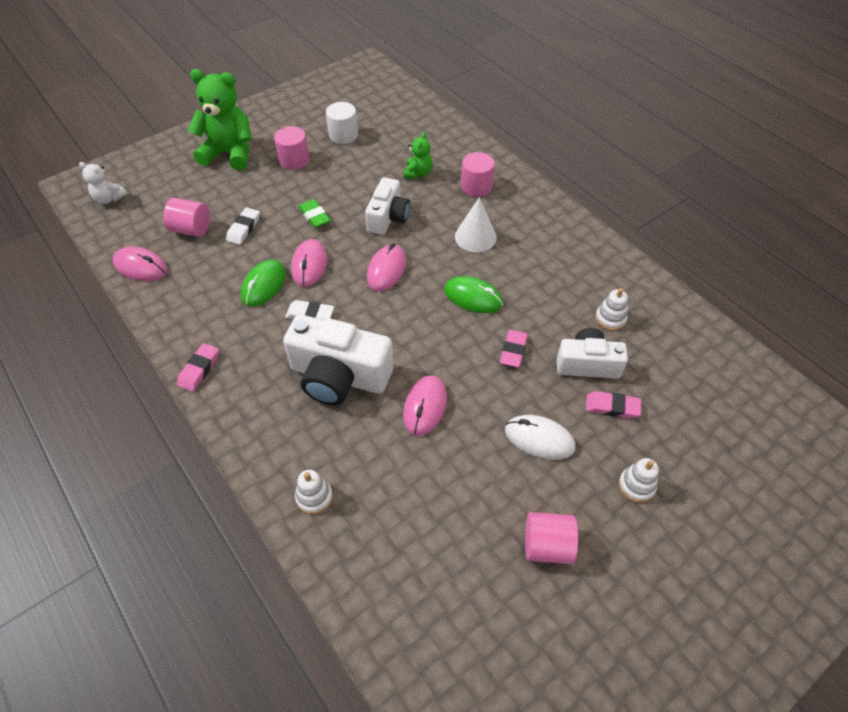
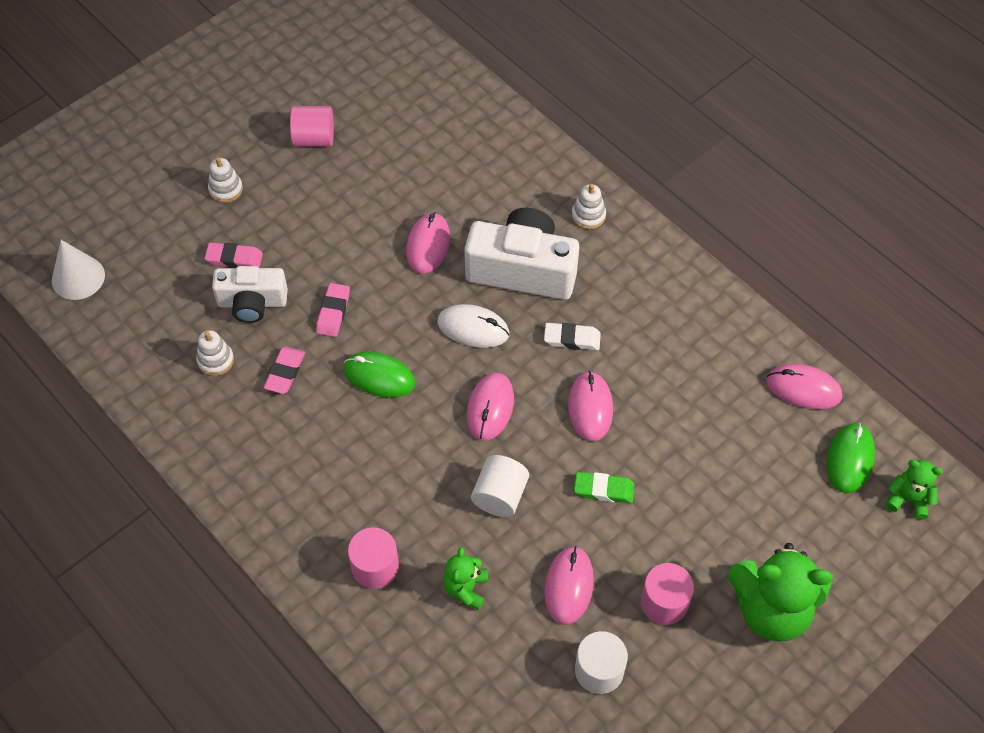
camera: 175 degrees right, 5 degrees up
(109, 198) = (908, 499): white teddy bear -> green teddy bear
(191, 229) = (765, 453): pink cylinder -> none
(199, 369) = (675, 266): pink eraser -> pink eraser (285, 372)
(243, 228) = (695, 460): white eraser -> none
(264, 285) = (639, 374): green mouse -> green mouse (849, 459)
(314, 216) = (603, 490): green eraser -> green eraser turned 45 degrees counterclockwise
(314, 497) = (523, 160): white stacking toy -> white stacking toy (588, 215)
(352, 170) = (568, 586): none -> pink mouse
(388, 217) = (500, 495): white camera -> white cylinder
(475, 237) = (376, 470): white cone -> white cone (78, 277)
(539, 439) = (313, 223): white mouse -> white mouse (473, 328)

